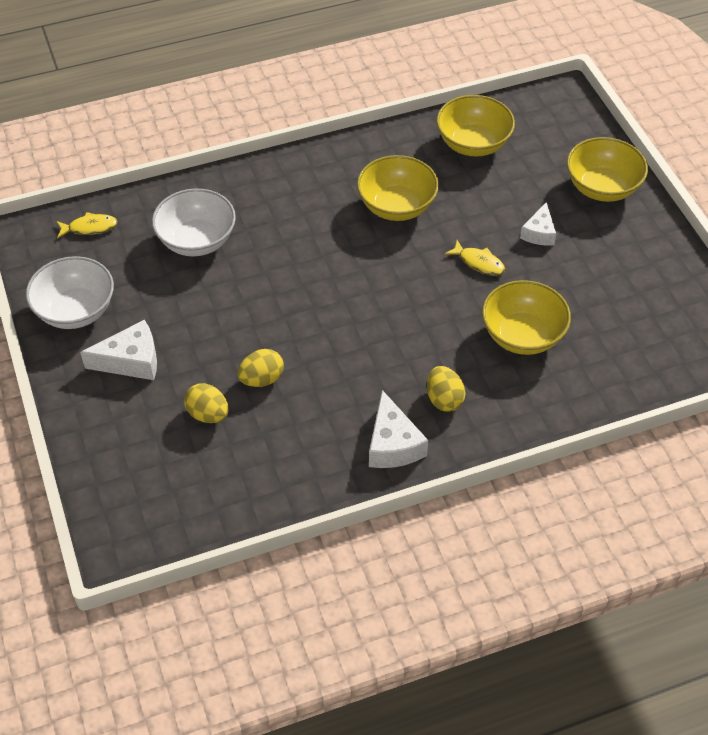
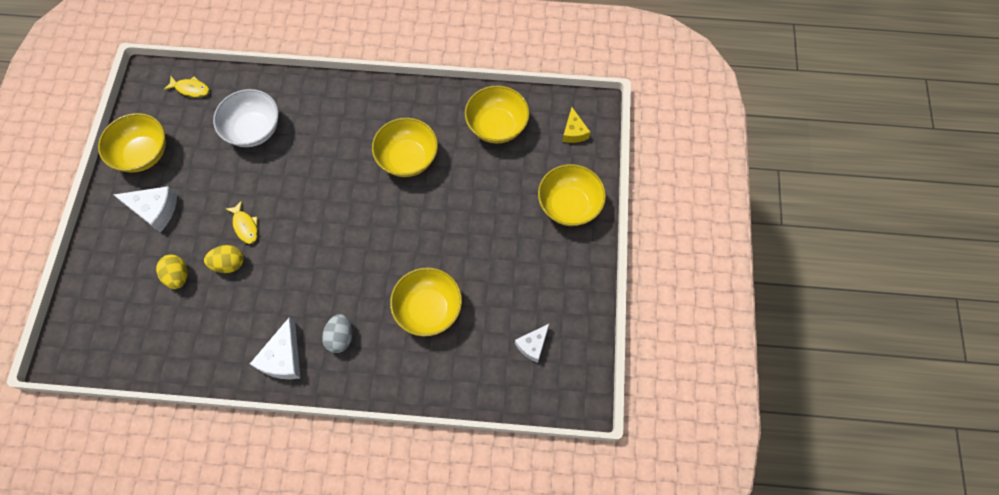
camera: 25 degrees right, 15 degrees up
(75, 311) = (143, 154): white bowl -> yellow bowl
(444, 399) = (340, 337): yellow egg -> grey egg
(479, 262) = (436, 232): yellow fish -> yellow fish (245, 226)
(539, 233) = (496, 225): white cheese -> white cheese (532, 345)
(558, 121) = (574, 132): none -> yellow cheese

